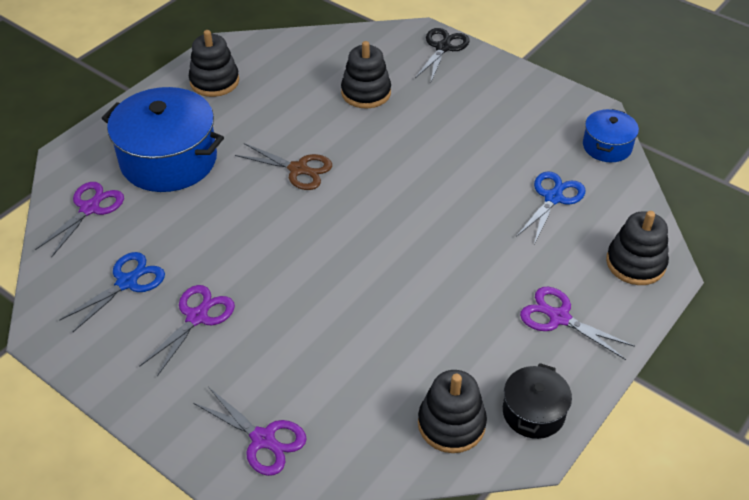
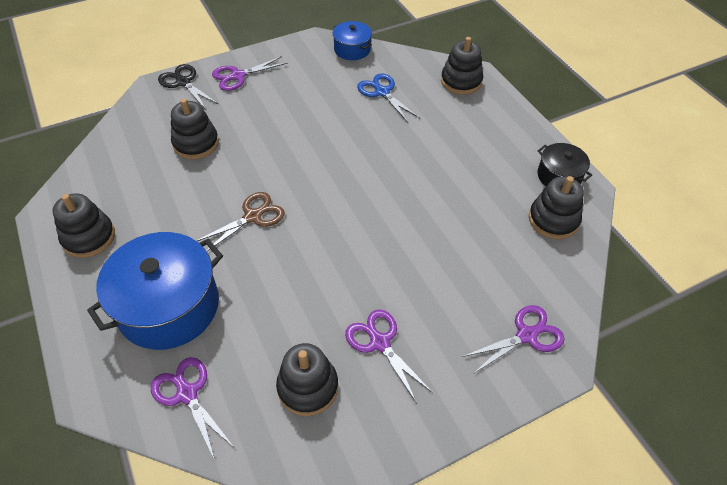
camera: 65 degrees left, 5 degrees up
(127, 282) = (308, 387): blue scissors -> black stacking toy
(559, 318) = (488, 133): purple scissors -> purple scissors (238, 76)

